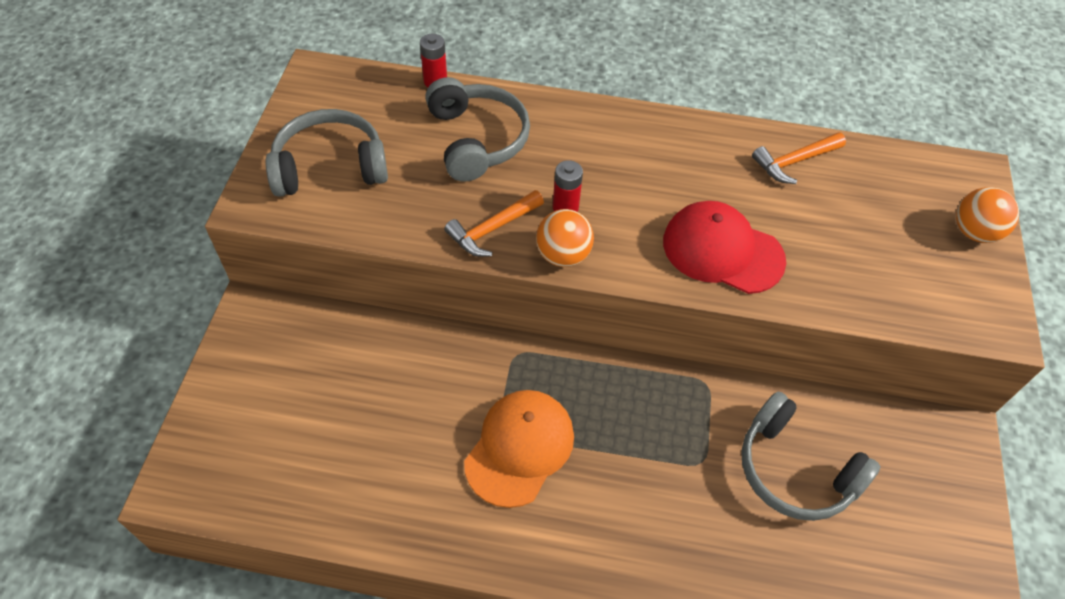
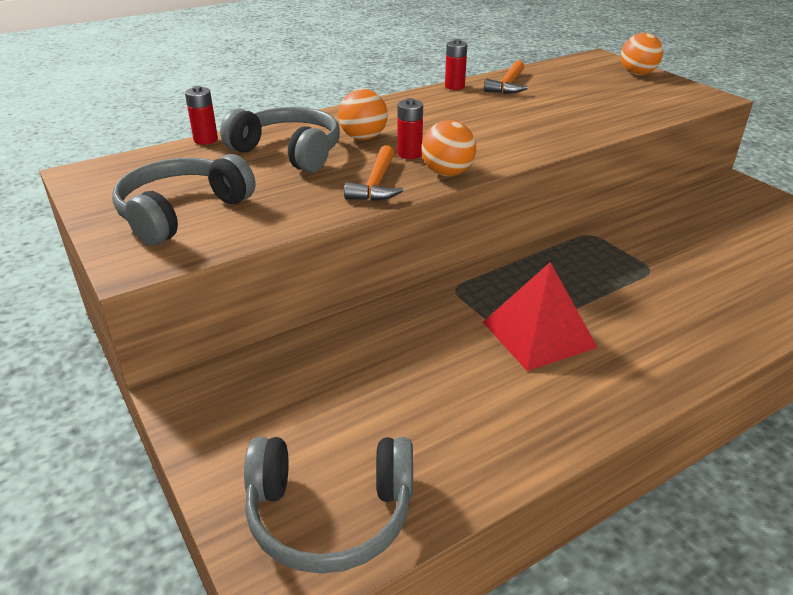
camera: 40 degrees left, 20 degrees down
(519, 448) = (538, 334): orange cap -> red pyramid
(555, 159) = (363, 138): none -> orange ball
(722, 251) = (537, 130): red cap -> none
(736, 130) = (454, 86): none -> red battery
(795, 470) = (698, 242): grey headphones -> grey headphones (330, 514)

